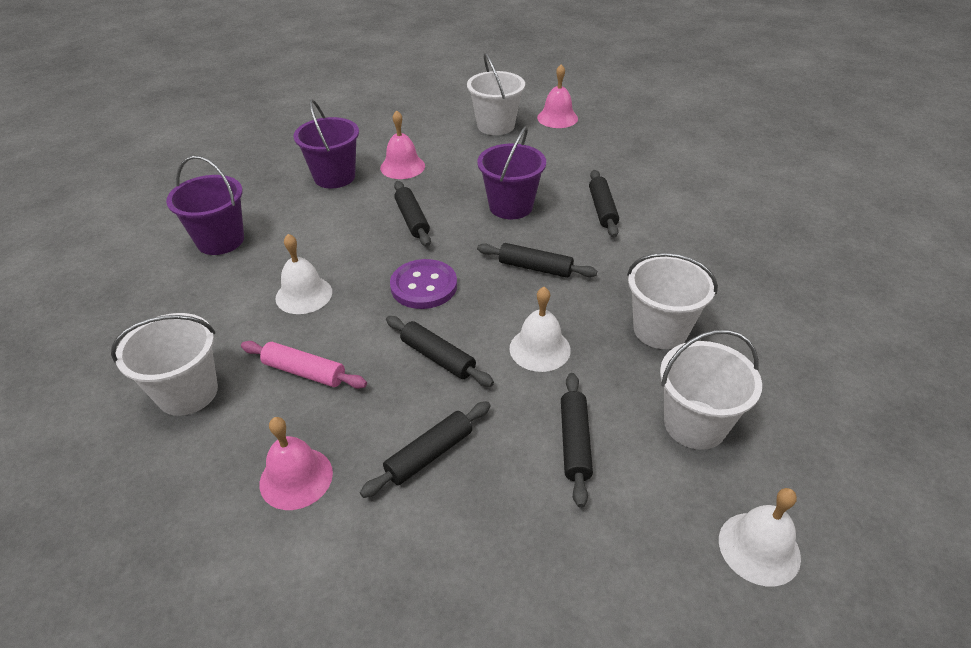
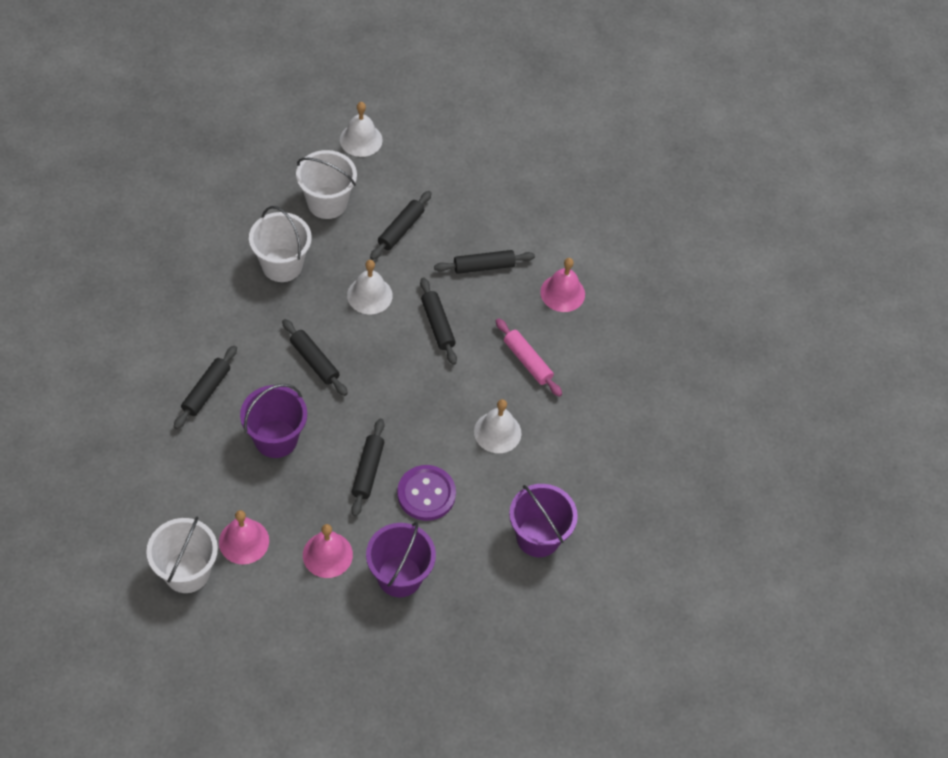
camera: 155 degrees left, 15 degrees up
(188, 392) = (606, 386): white bucket -> none
(424, 286) = (407, 390): purple button -> purple button (426, 494)
(557, 118) = (114, 547): pink bell -> pink bell (244, 541)

